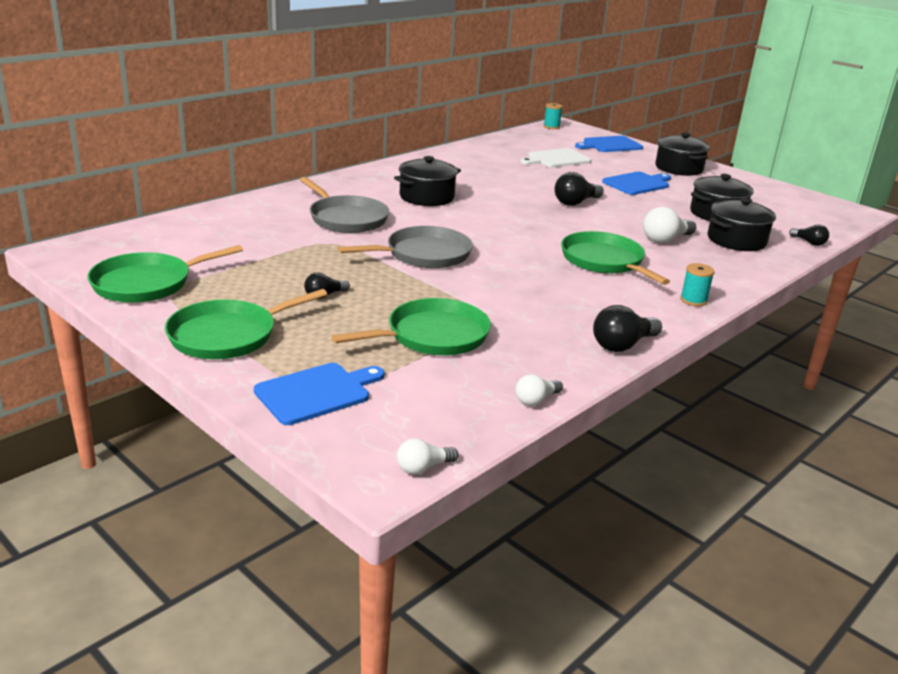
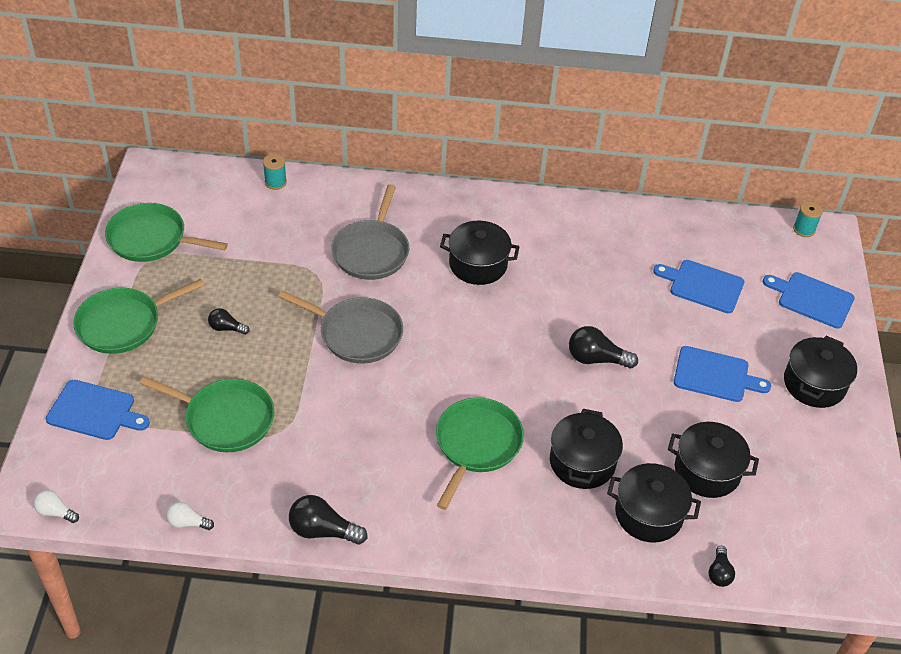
camera: 50 degrees right, 20 degrees up
(227, 335) = (123, 324): green pan -> green pan turned 45 degrees counterclockwise
(556, 159) = (703, 285): white cutting board -> blue cutting board
(665, 239) = (582, 462): white light bulb -> black pot
(693, 300) = (460, 539): turquoise spool -> turquoise spool (275, 182)

